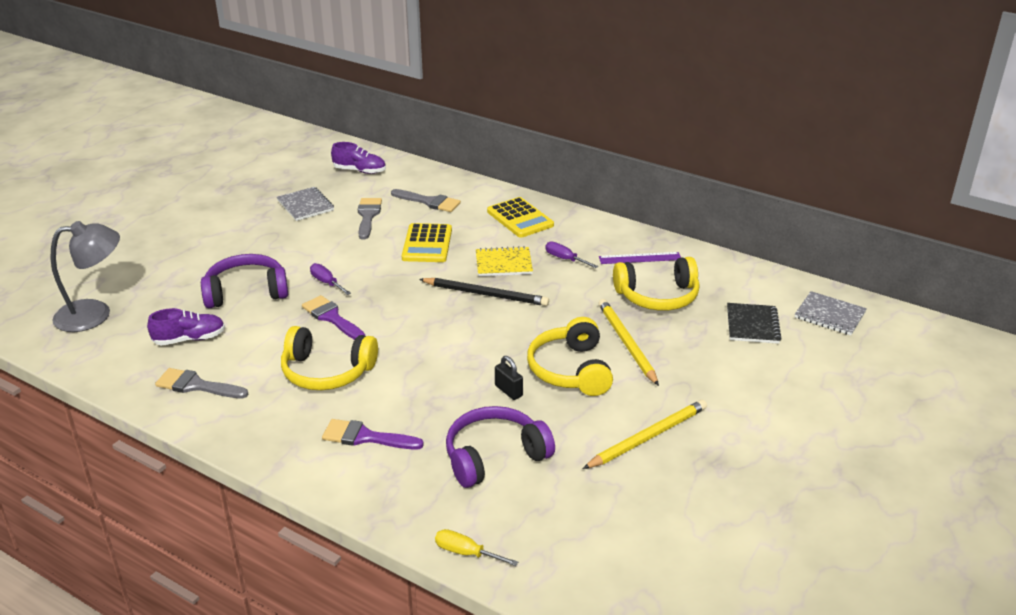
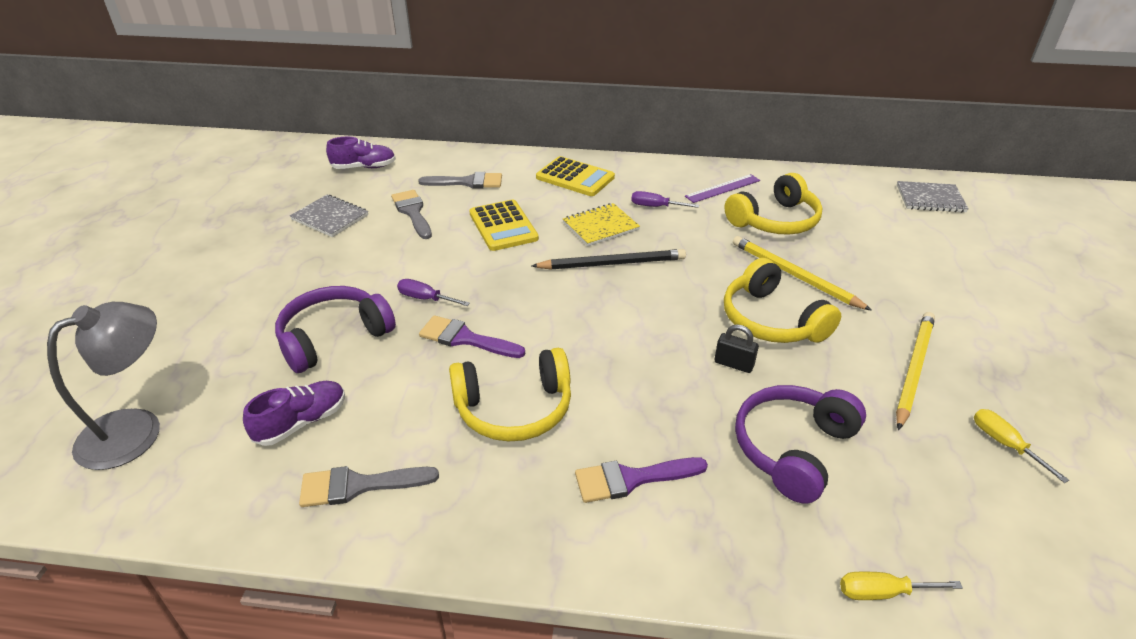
camera: 25 degrees left, 5 degrees up
(661, 506) = (1004, 444): none -> yellow screwdriver
(752, 325) = (881, 225): black notebook -> none

